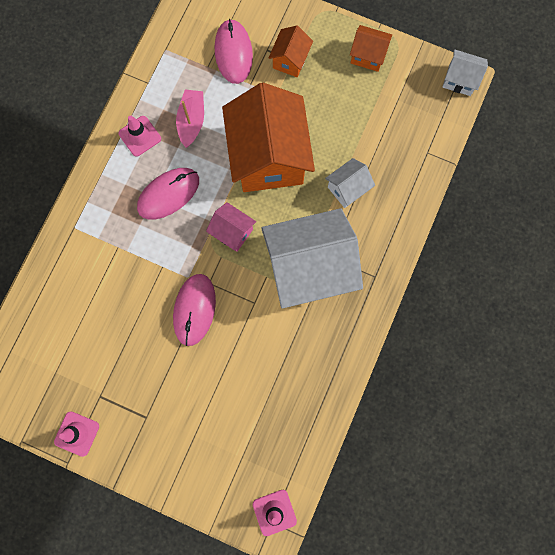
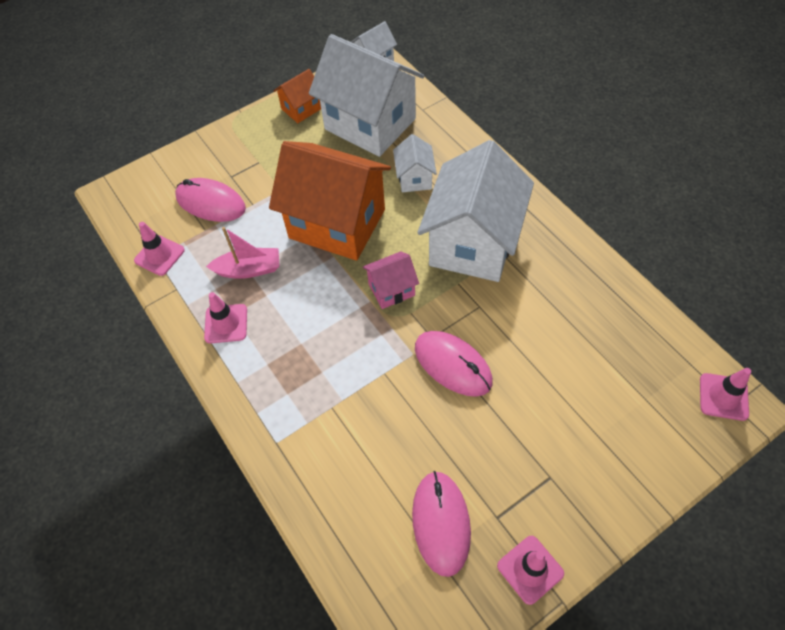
camera: 55 degrees left, 20 degrees down
(167, 51) = (159, 255): none -> pink traffic cone
(168, 194) = (309, 328): pink mouse -> pink mouse (441, 523)
(191, 121) = (249, 269): pink boat -> pink boat turned 135 degrees clockwise
(290, 60) = (257, 164): orange house -> none
(384, 120) = (370, 124): none -> white house

